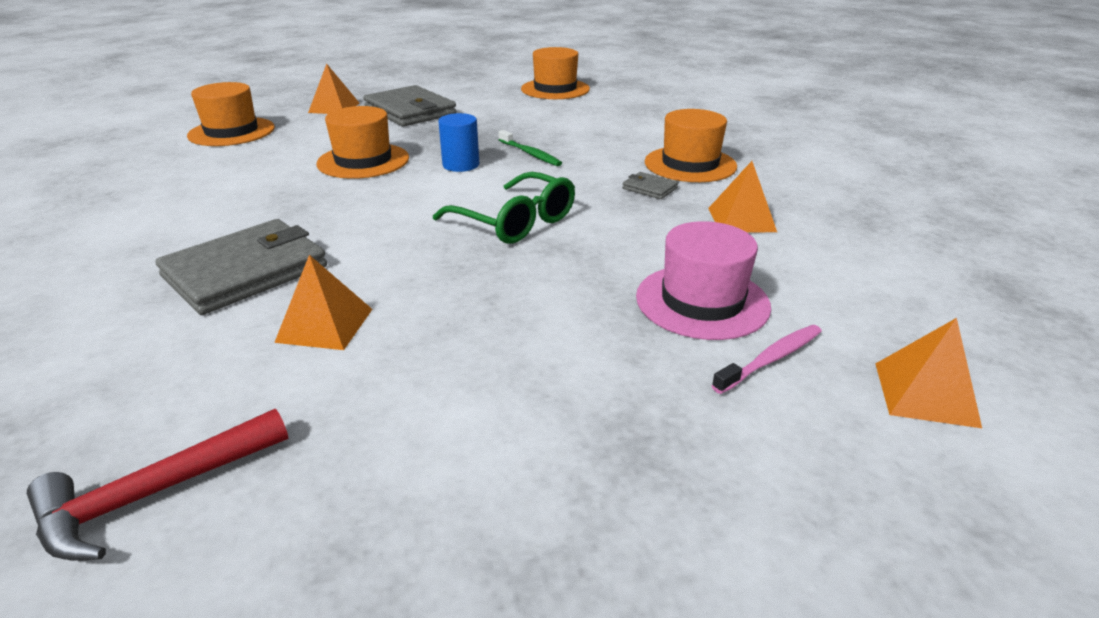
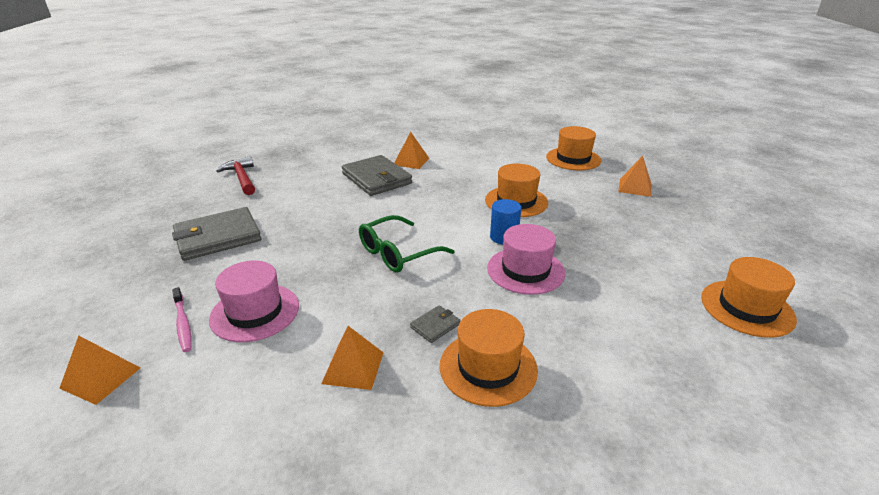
camera: 100 degrees right, 0 degrees up
(325, 325) = (317, 198): orange pyramid -> orange pyramid (411, 161)
(410, 111) = (634, 218): grey wallet -> grey wallet (218, 237)
(530, 154) = (525, 270): green toothbrush -> pink hat

